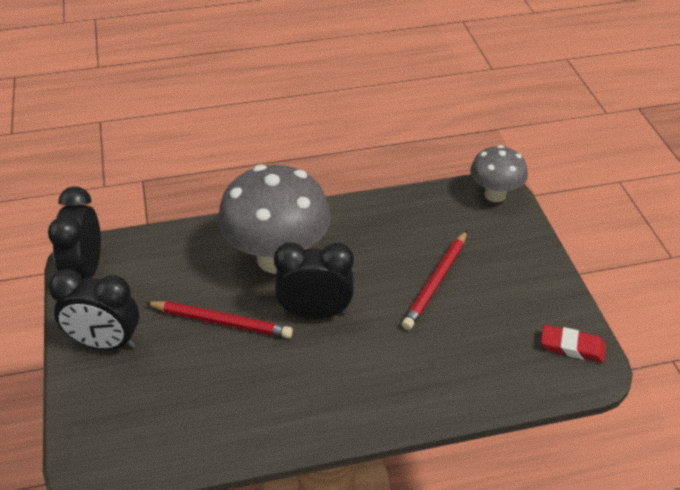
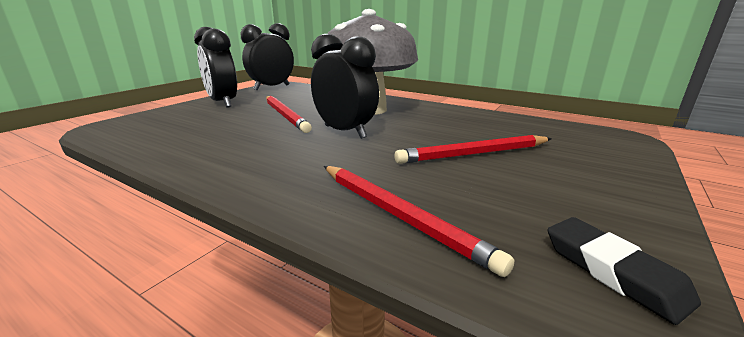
camera: 45 degrees right, 20 degrees down
(465, 377) = (399, 215): none -> red pencil
(495, 195) = (616, 138): grey mushroom -> none
(572, 347) = (613, 271): red eraser -> black eraser

